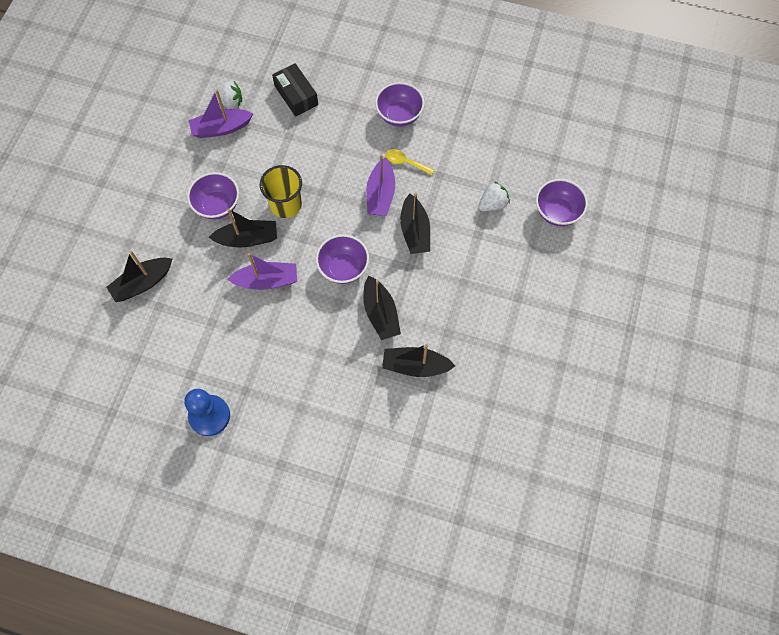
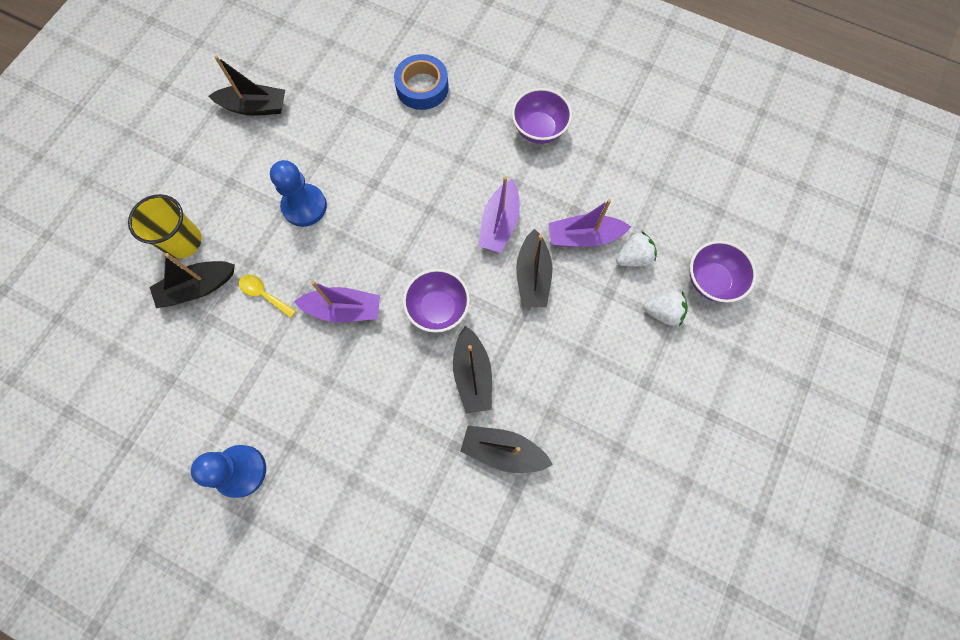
camera: 10 degrees right, 5 degrees up
(217, 205) = (304, 206): purple bowl -> blue pawn
(221, 128) = (328, 113): purple boat -> purple boat (584, 237)
(230, 102) = (344, 84): white strawberry -> white strawberry (663, 312)
(247, 239) = (331, 253): black boat -> black boat (255, 107)
(286, 205) = (384, 218): yellow cup -> yellow cup (183, 241)
(296, 95) = (422, 87): black box -> blue tape
(405, 162) = (536, 188): yellow spoon -> yellow spoon (264, 294)

